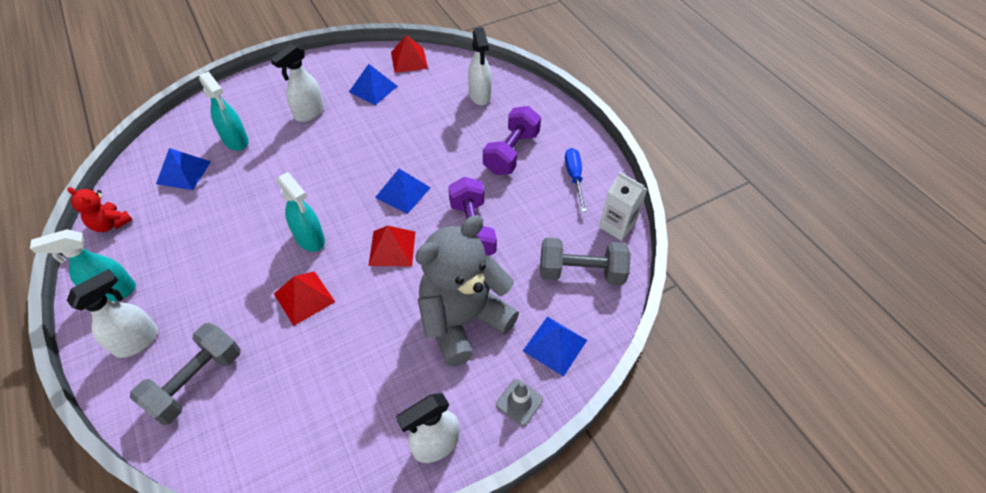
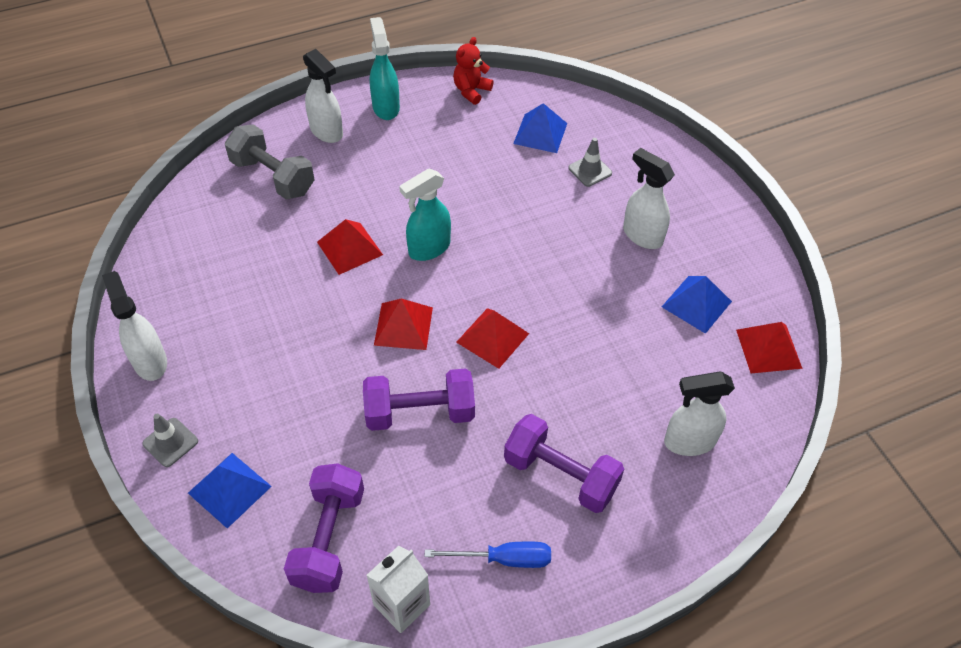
camera: 95 degrees right, 0 degrees up
(236, 141) = (590, 170): turquoise spray bottle -> grey traffic cone
(402, 192) = (492, 337): blue pyramid -> red pyramid
(463, 320) = (287, 394): grey teddy bear -> none
(581, 272) = (329, 538): grey dumbbell -> purple dumbbell

